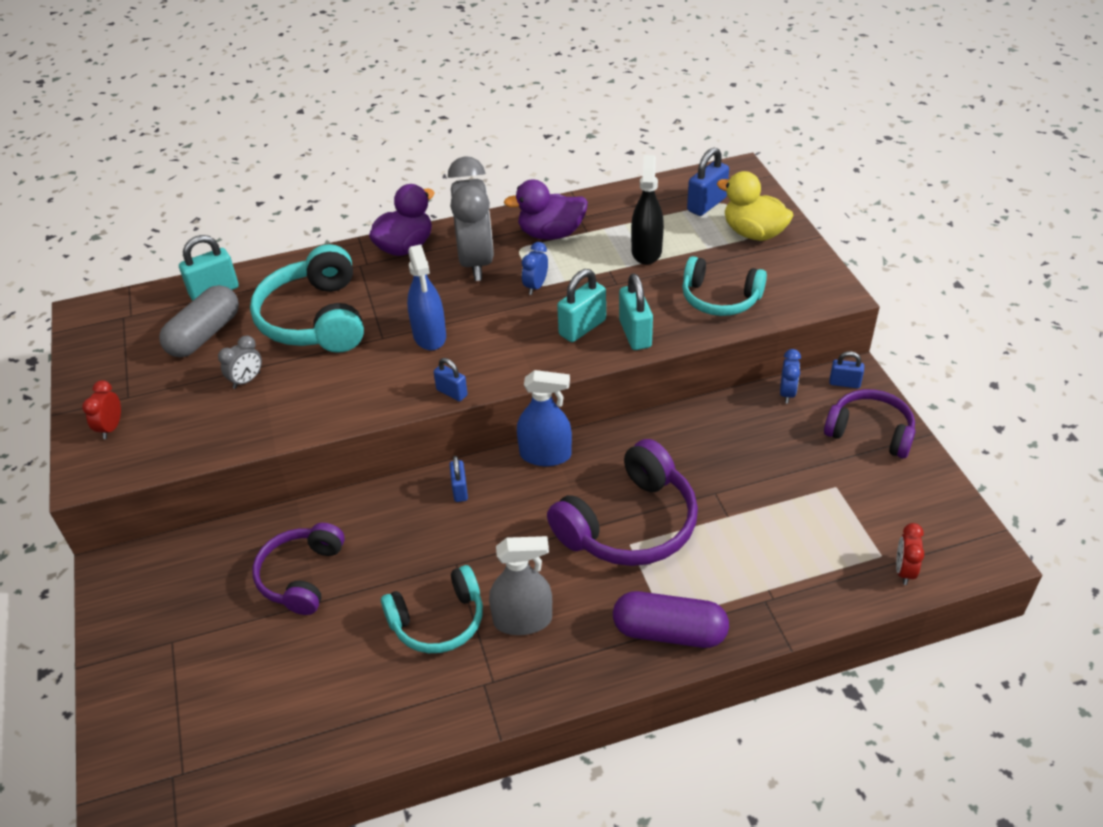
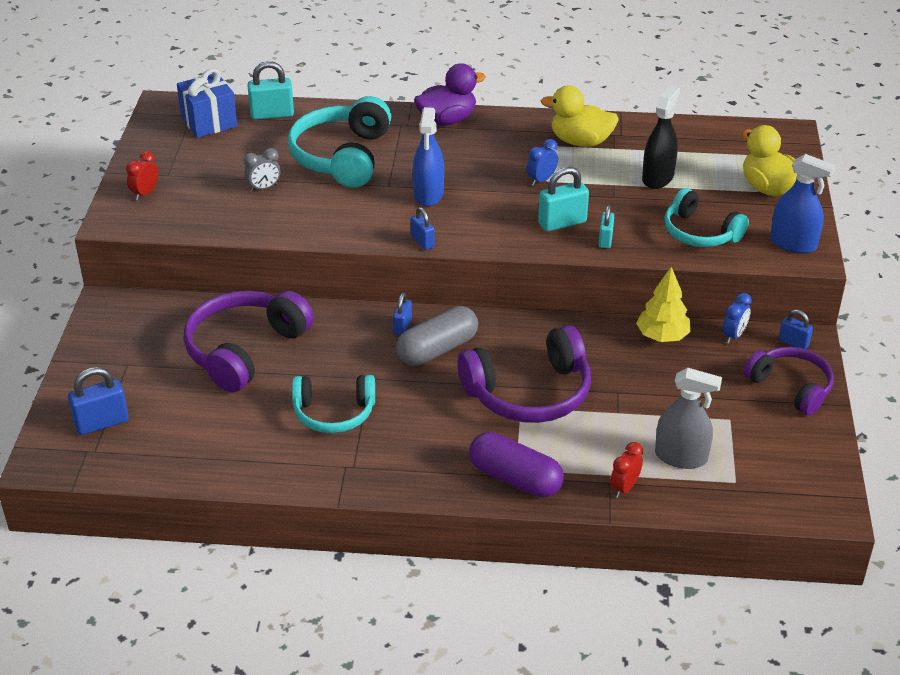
camera: 20 degrees right, 5 degrees down
(147, 319) = (209, 122): none -> blue gift
(204, 335) = (248, 145): grey capsule -> grey capsule (437, 349)
(301, 576) = (245, 350): purple headphones -> purple headphones, size x1.53
(476, 262) = (501, 147): grey clock -> none
(522, 620) = (401, 433): grey spray bottle -> grey spray bottle (681, 457)
(545, 455) = (488, 321): blue spray bottle -> blue spray bottle (793, 244)
(551, 234) = (580, 142): purple duck -> yellow duck
(635, 334) = (605, 240): turquoise padlock -> turquoise padlock, size x0.61
(706, 204) = (739, 153): blue padlock -> blue padlock (102, 423)
(722, 416) = (662, 336): none -> yellow tree
(904, 571) = (748, 499): red clock -> red clock (624, 488)

